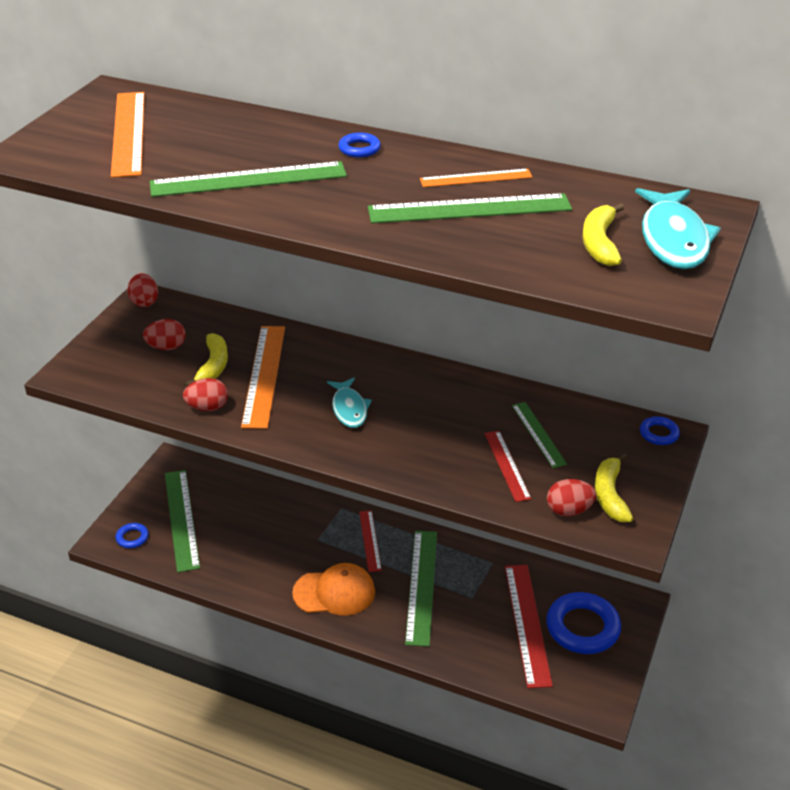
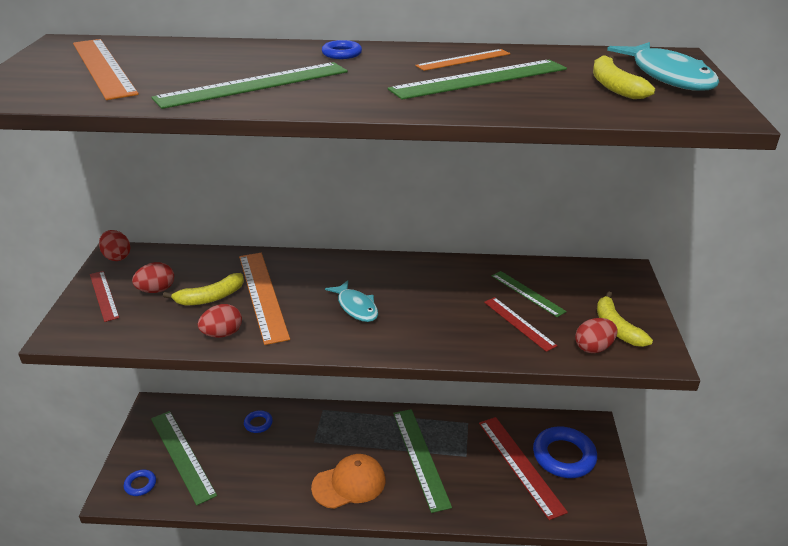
camera: 20 degrees left, 5 degrees down
(213, 366) = (210, 297): yellow banana -> yellow banana turned 75 degrees clockwise
(370, 540) = (359, 430): red ruler -> red ruler (104, 295)
(659, 434) = (618, 273): blue ring -> blue ring (258, 423)

